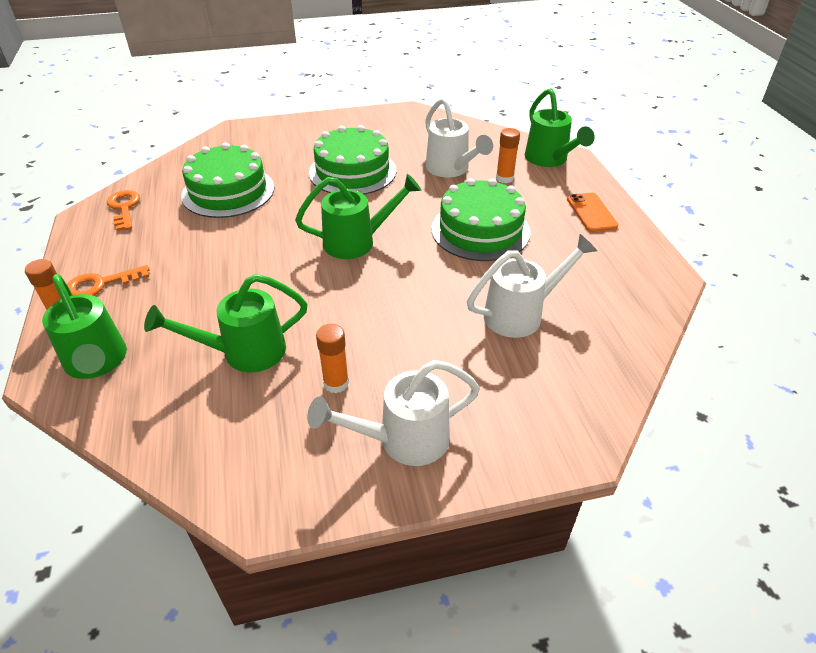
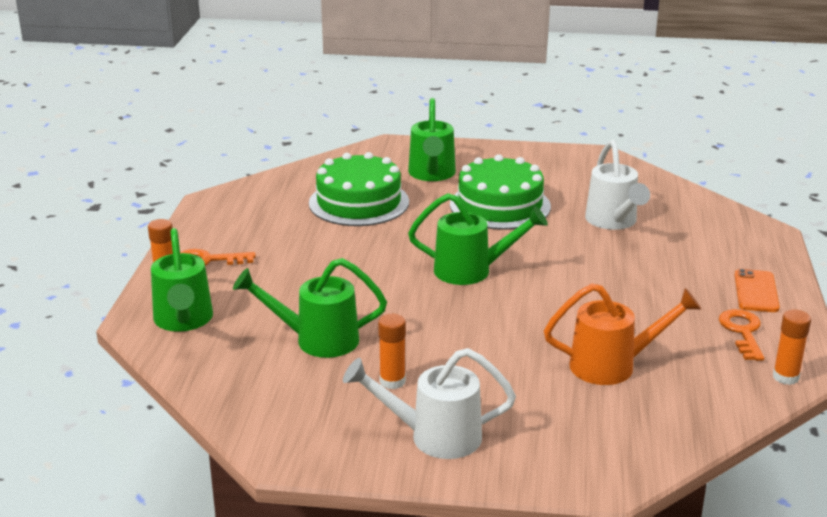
camera: 20 degrees right, 15 degrees down
(124, 208) = (250, 200): orange key -> orange key (742, 332)
(480, 230) = (613, 285): green cake -> none
(504, 178) = (672, 240): orange glue stick -> orange glue stick (785, 377)
(521, 314) = (612, 366): white watering can -> orange watering can
(549, 160) = (739, 231): green watering can -> green watering can (431, 174)

